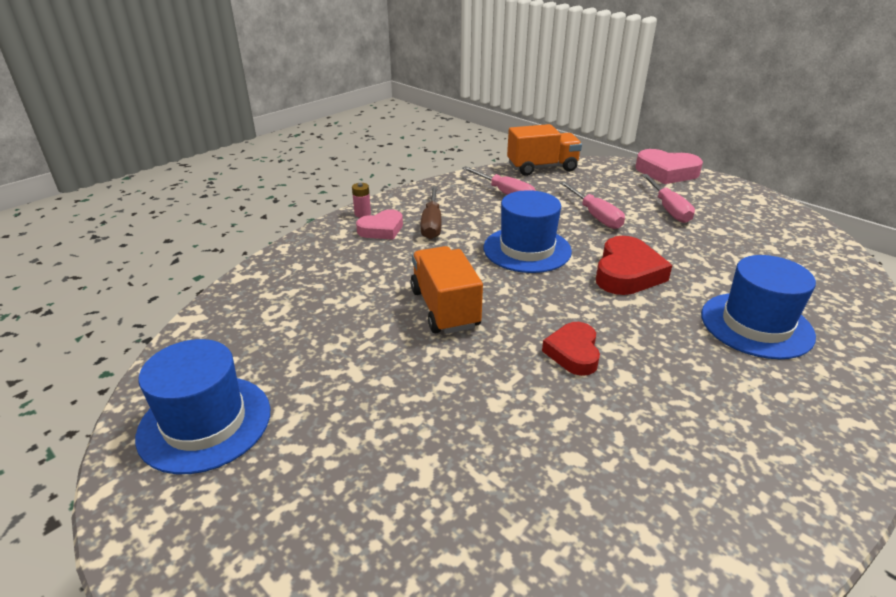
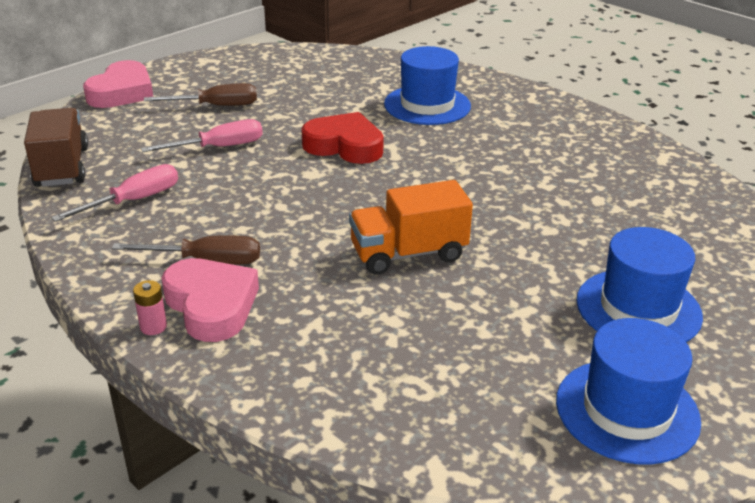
camera: 90 degrees left, 0 degrees up
(381, 229) = (211, 305): pink heart -> pink heart, size x1.51
(527, 249) = (289, 196): blue hat -> blue hat (638, 308)
(542, 167) = (62, 167): orange truck -> brown truck
(573, 353) = (474, 187): red heart -> none
(668, 209) = (216, 106): pink screwdriver -> brown screwdriver

